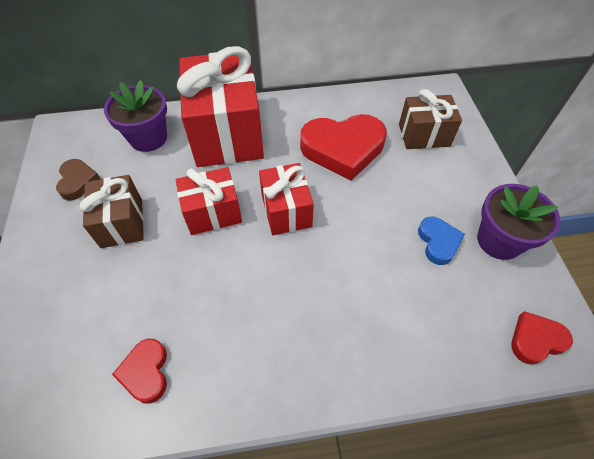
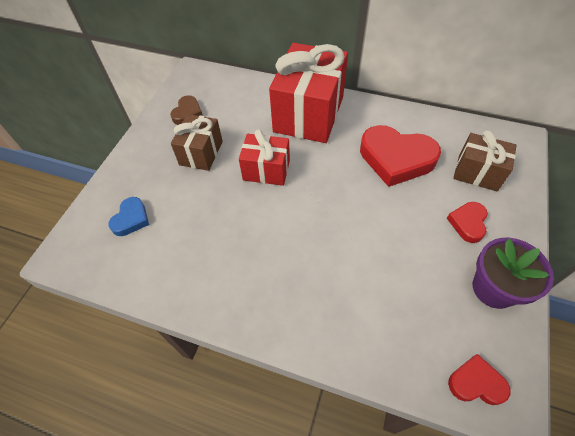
camera: 30 degrees right, 0 degrees up
(146, 372) = (166, 260): red heart -> red heart (468, 223)
(148, 138) = (250, 98): purple flower pot -> none
(286, 211) = (322, 190): red gift -> none
(438, 242) = (435, 266): blue heart -> blue heart (131, 219)

